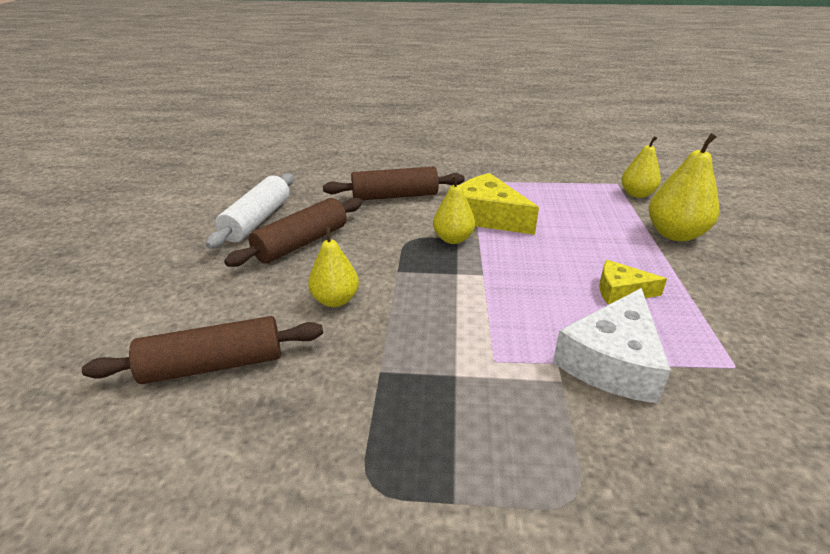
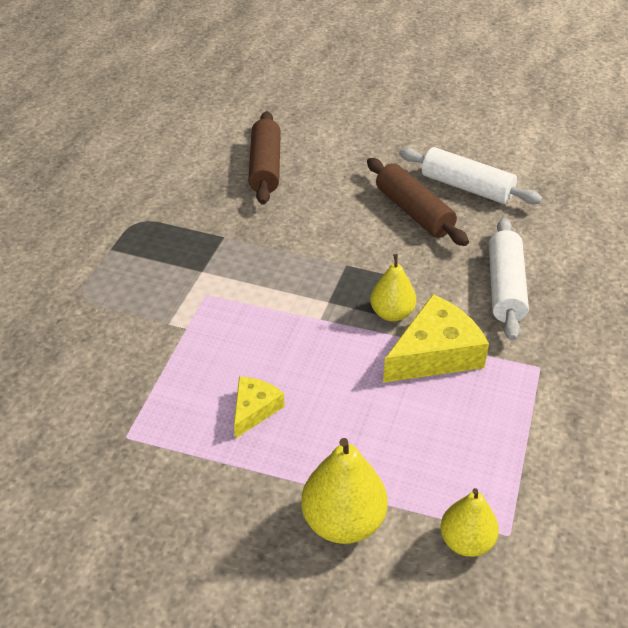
camera: 105 degrees right, 10 degrees up
(335, 300) = (315, 224): yellow pear -> none
(395, 196) = (505, 287): brown rolling pin -> white rolling pin
(612, 361) = (171, 360): white cheese -> none

